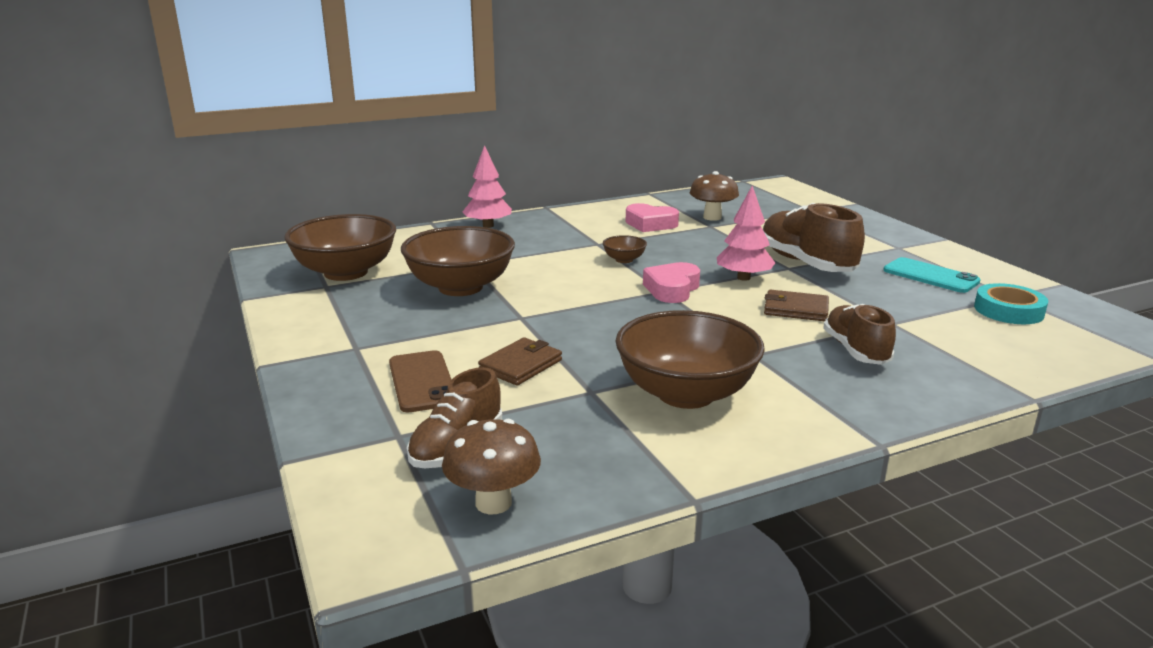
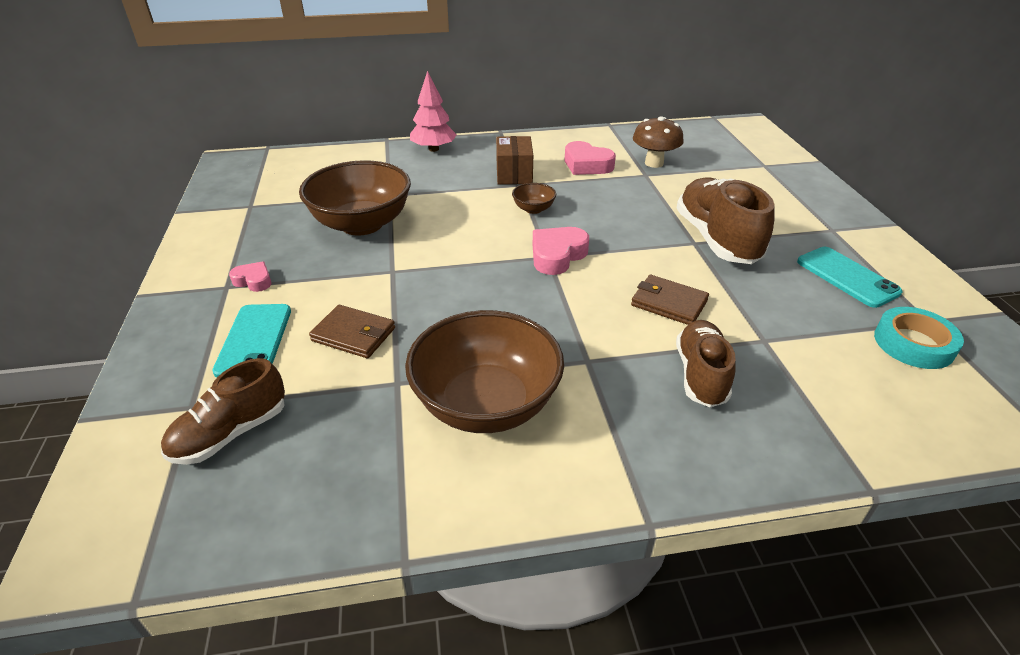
camera: 15 degrees right, 15 degrees up
(346, 272) = (276, 192): brown bowl -> none
(382, 340) = (253, 281): none -> pink heart
(422, 382) = (254, 340): brown phone -> turquoise phone
(493, 503) = (216, 517): brown mushroom -> none
(521, 365) = (354, 334): brown wallet -> brown wallet turned 60 degrees clockwise
(585, 237) = (514, 174): none -> brown box
(743, 278) = (638, 250): pink tree -> none

